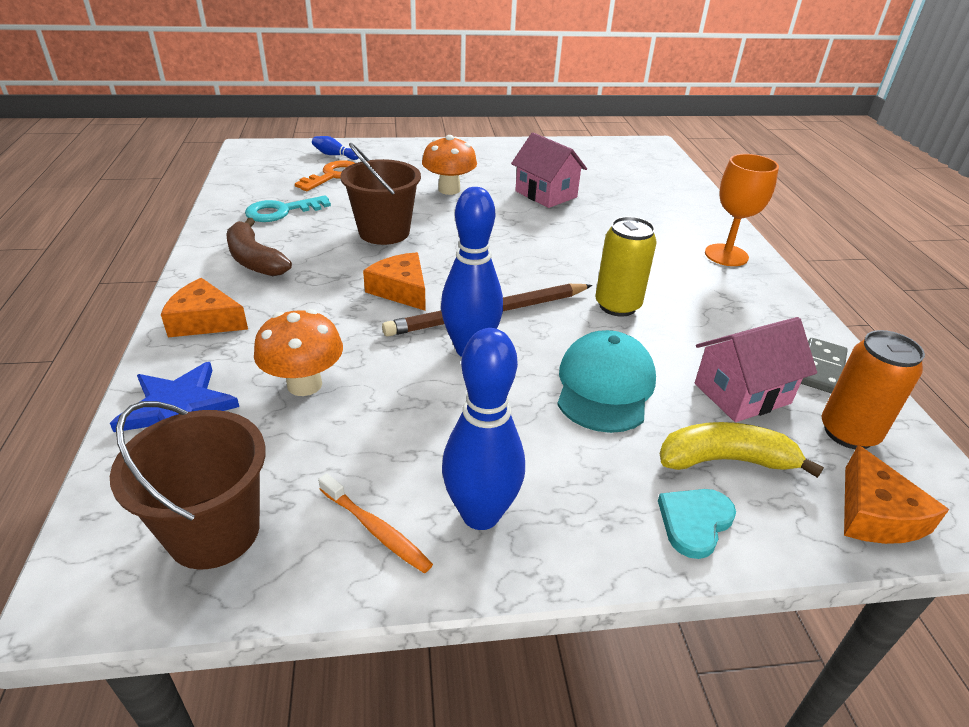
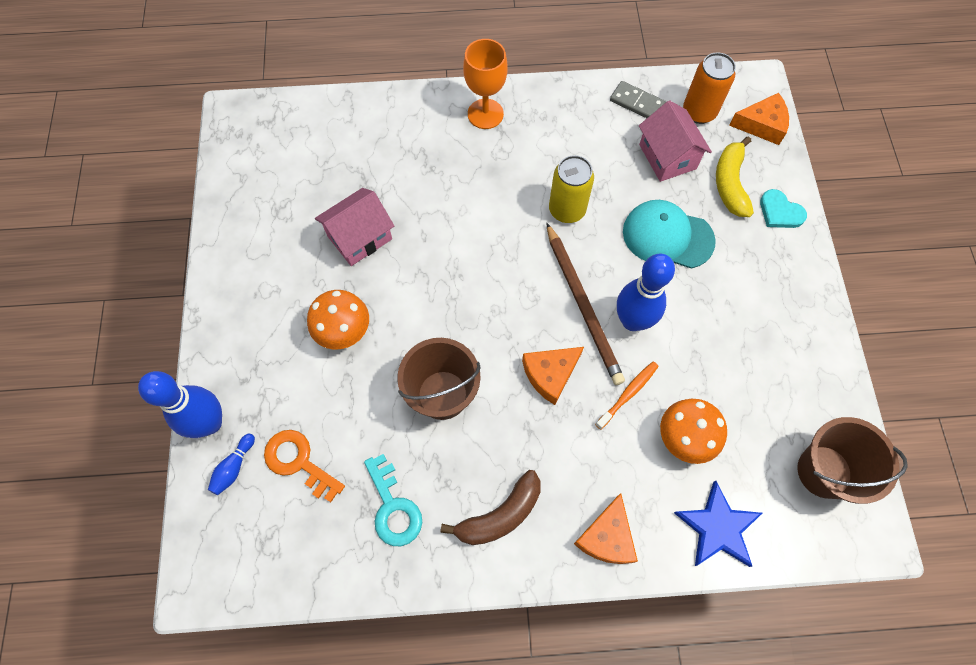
camera: 85 degrees left, 30 degrees up
(376, 529) = (809, 378): orange toothbrush -> orange toothbrush (628, 394)
(480, 514) = (790, 321): blue bowling pin -> blue bowling pin (210, 423)

